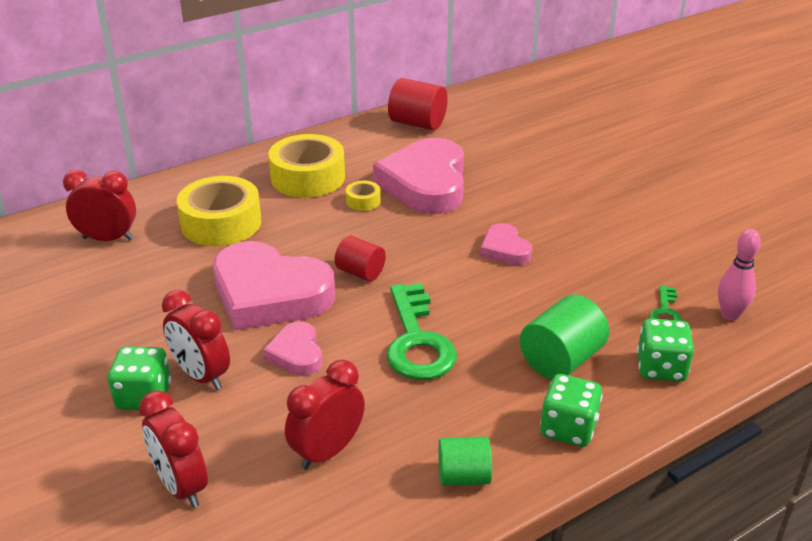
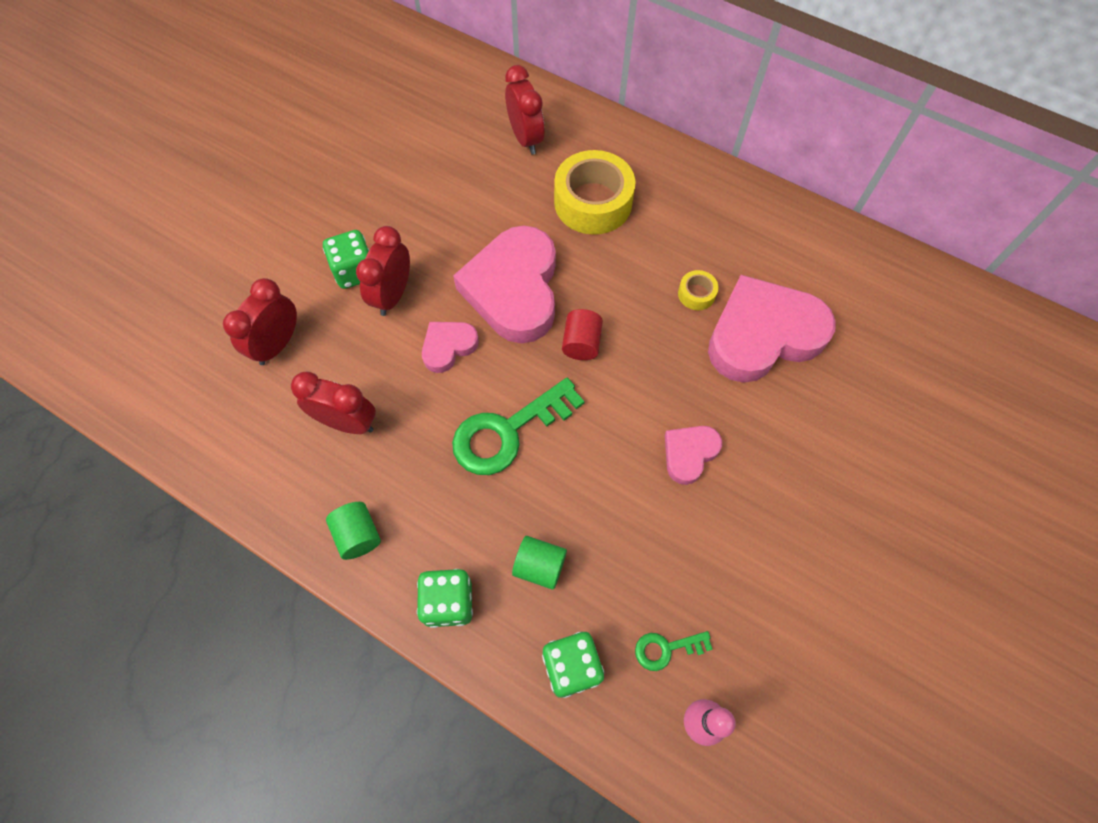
camera: 65 degrees right, 30 degrees up
(308, 177) = (707, 230): yellow tape -> none
(417, 123) = (878, 277): red cylinder -> none
(561, 360) = (539, 566): green cylinder -> green cylinder, size x0.65

